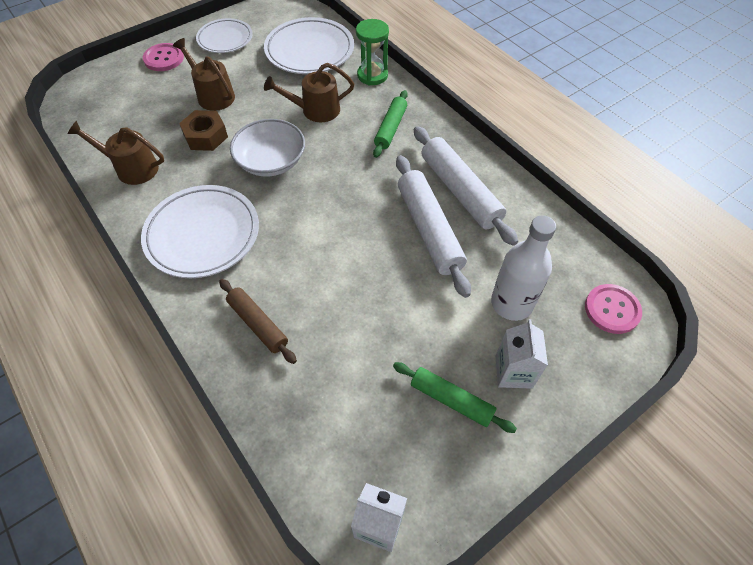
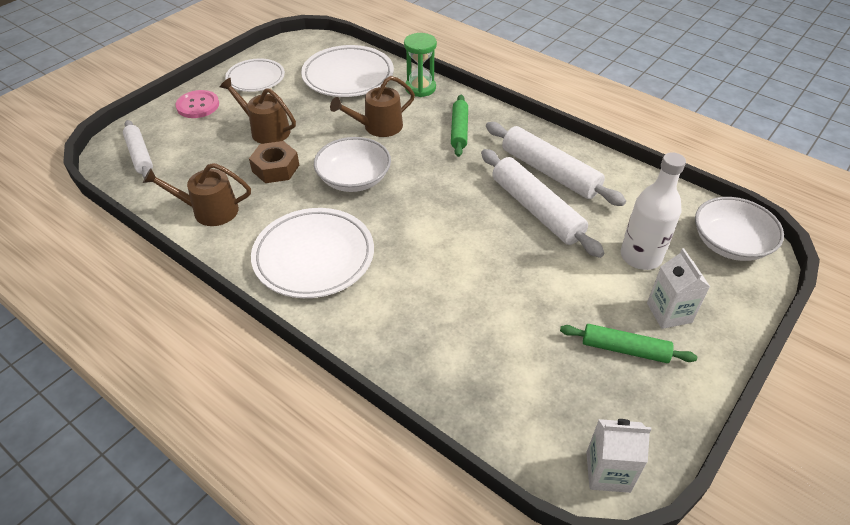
camera: 15 degrees left, 10 degrees down
(95, 100) = (139, 155): none -> white rolling pin
(258, 324) = (408, 325): brown rolling pin -> none
(612, 309) = (730, 243): pink button -> white bowl

